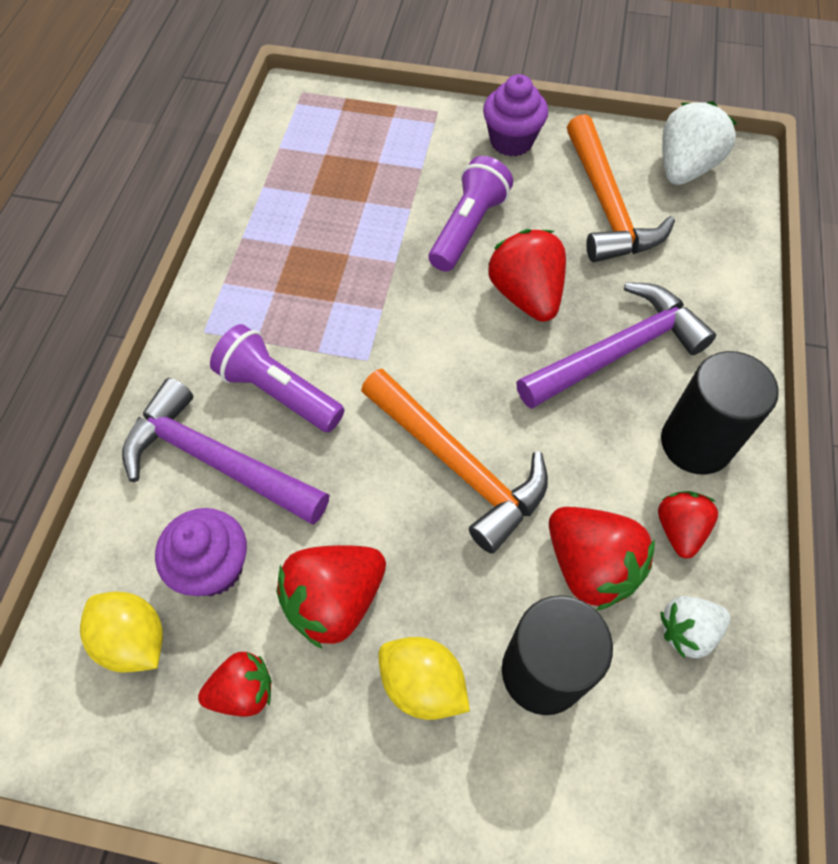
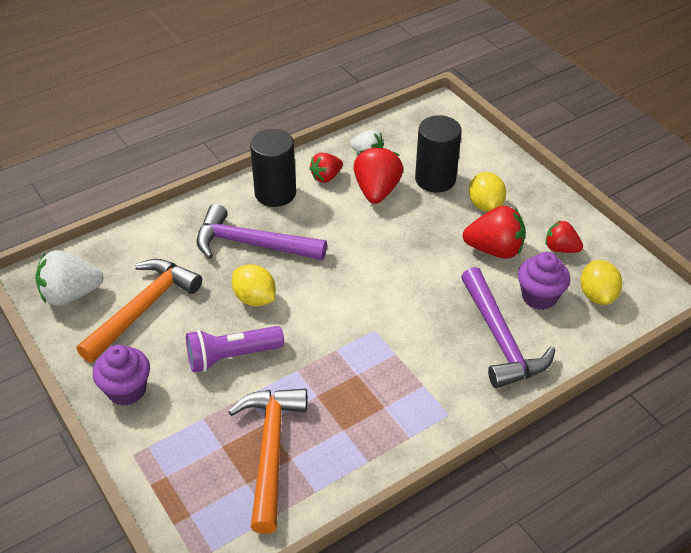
camera: 135 degrees left, 15 degrees down
(279, 392) = (437, 348): purple flashlight -> none
(458, 465) = (386, 256): orange hammer -> orange hammer (270, 451)
(526, 295) = (255, 298): red strawberry -> yellow lemon

